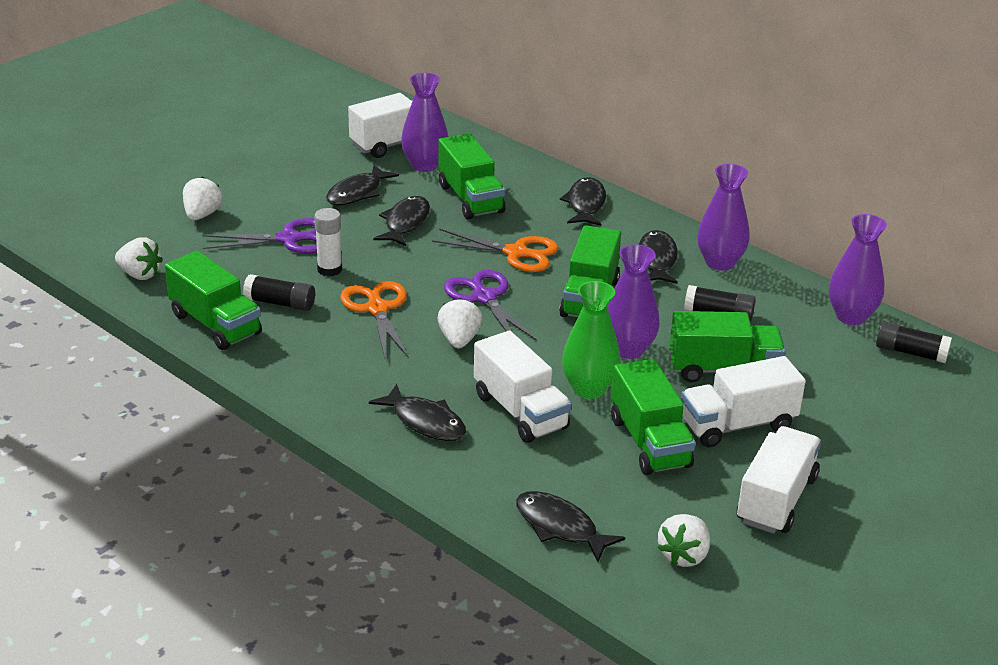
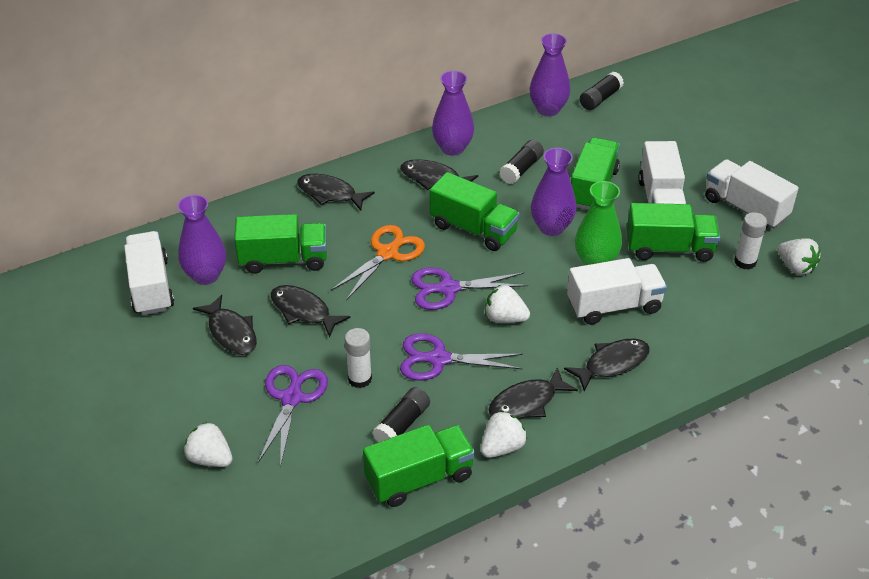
camera: 70 degrees left, 10 degrees up
(140, 274) = (303, 527): white strawberry -> white strawberry (502, 447)
(377, 309) = (439, 359): orange scissors -> purple scissors
(560, 527) = (756, 319): black fish -> black fish (526, 402)
(665, 508) = (745, 262): none -> white glue stick

